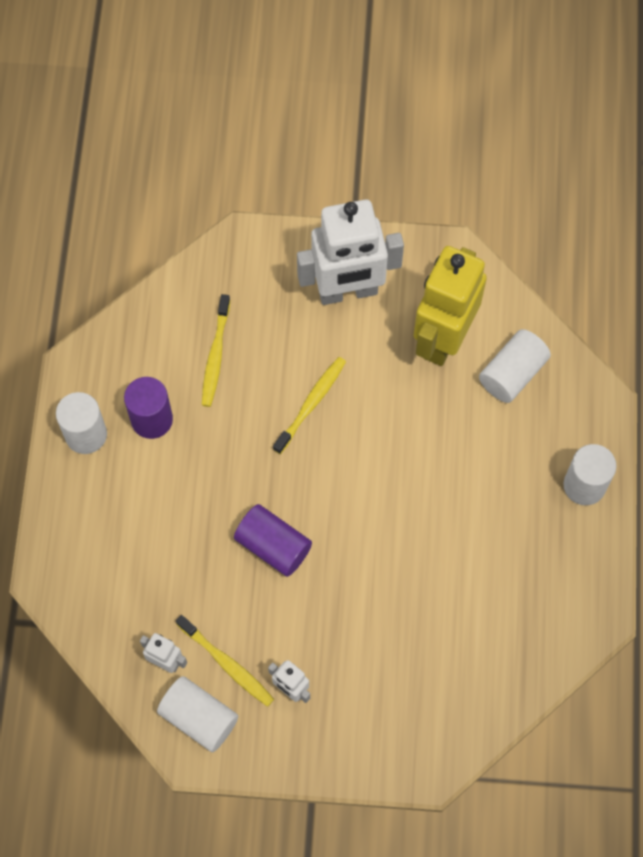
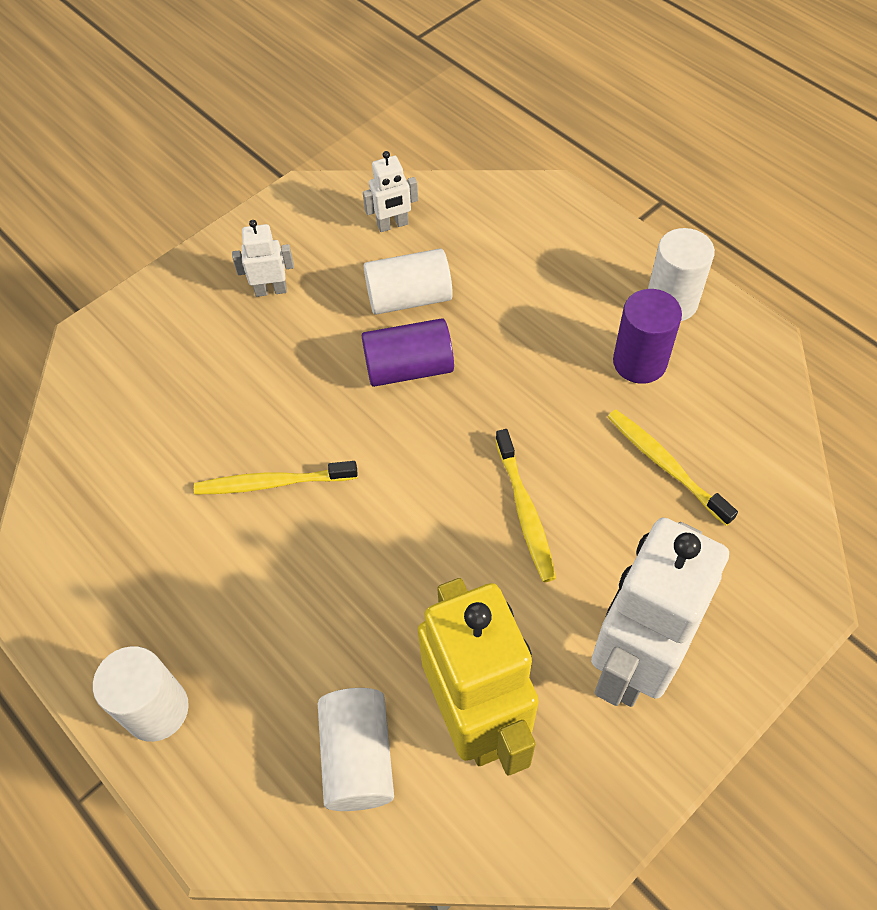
camera: 135 degrees right, 10 degrees down
(199, 718) = (322, 216): white cylinder -> white cylinder (409, 298)
(226, 663) = (343, 262): yellow toothbrush -> yellow toothbrush (273, 483)

